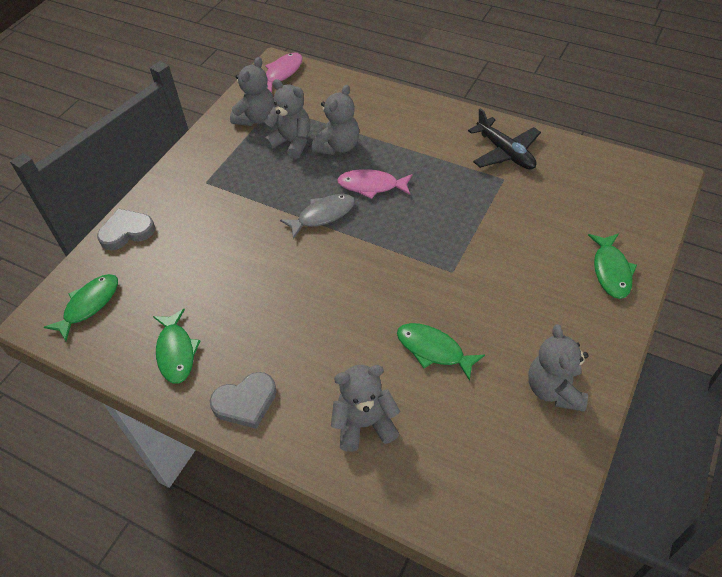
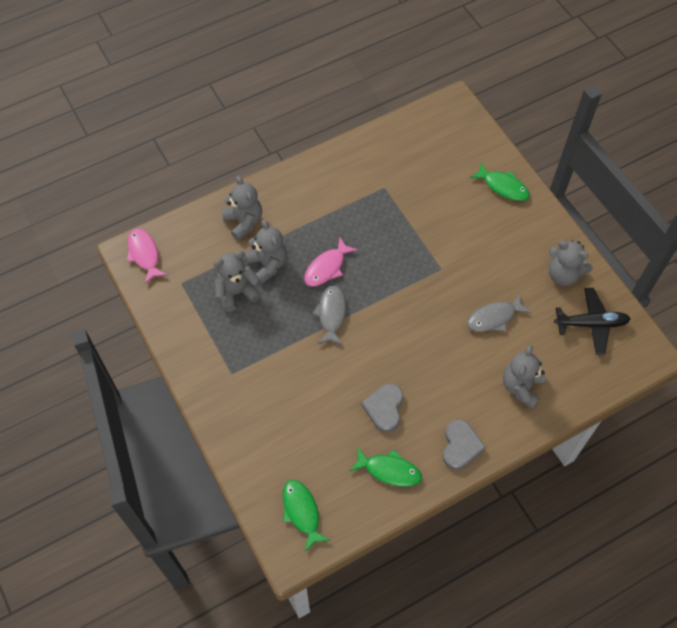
camera: 60 degrees left, 10 degrees up
(127, 232) = (243, 454): grey heart -> grey heart (384, 408)
(256, 118) = (185, 301): grey teddy bear -> grey teddy bear (244, 222)
(433, 350) = (494, 317): green fish -> grey fish
(505, 152) = (361, 170): black plane -> black plane (591, 324)

